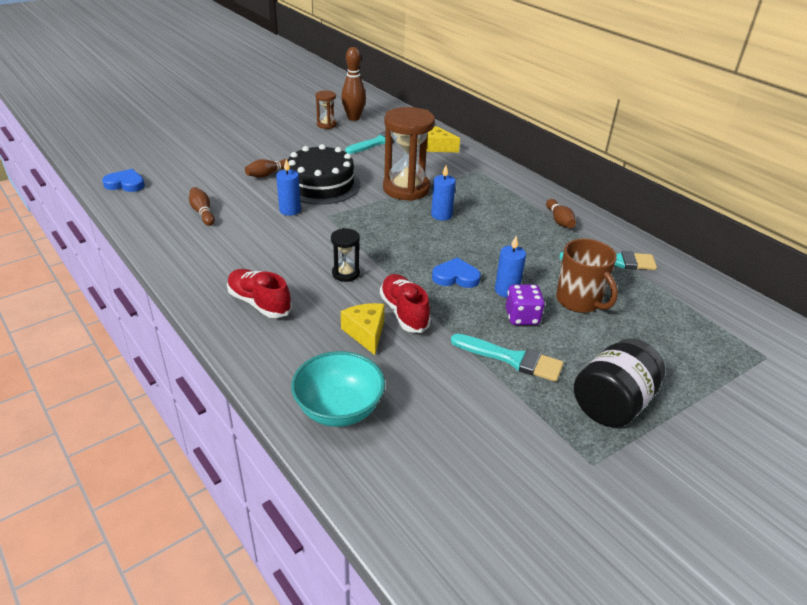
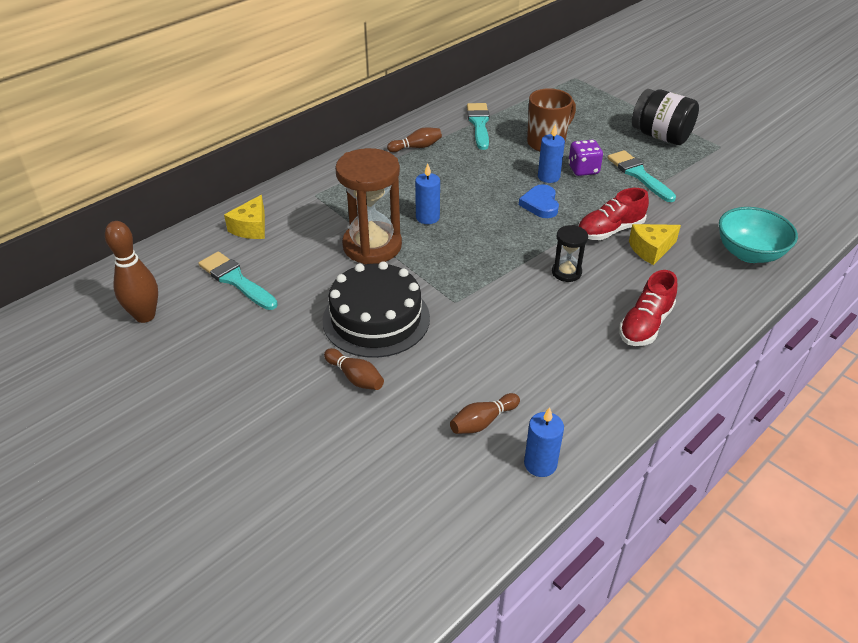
camera: 95 degrees left, 5 degrees up
(125, 184) = (422, 550): blue heart -> none
(290, 210) = (451, 336): blue candle -> blue candle (540, 464)
(326, 125) = (171, 342): brown hourglass -> none
(512, 359) = (638, 175): turquoise brush -> turquoise brush turned 45 degrees counterclockwise

